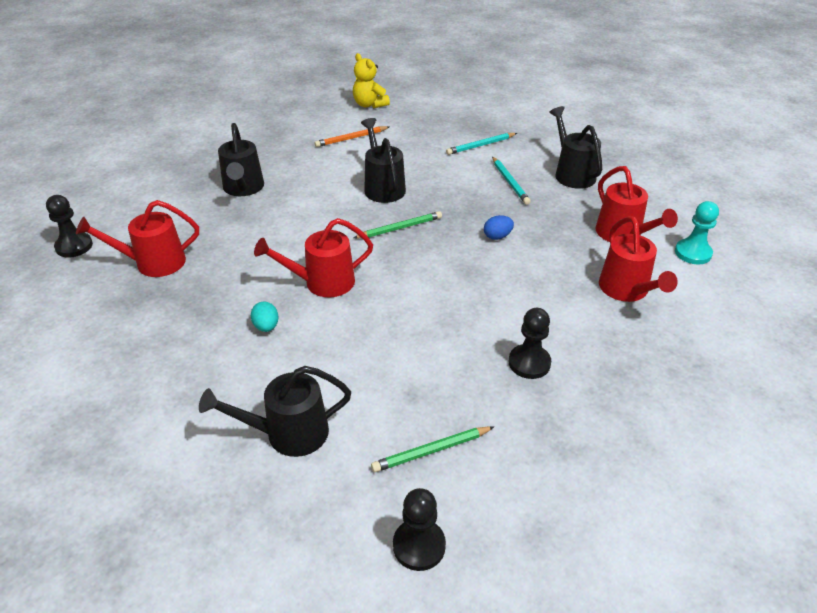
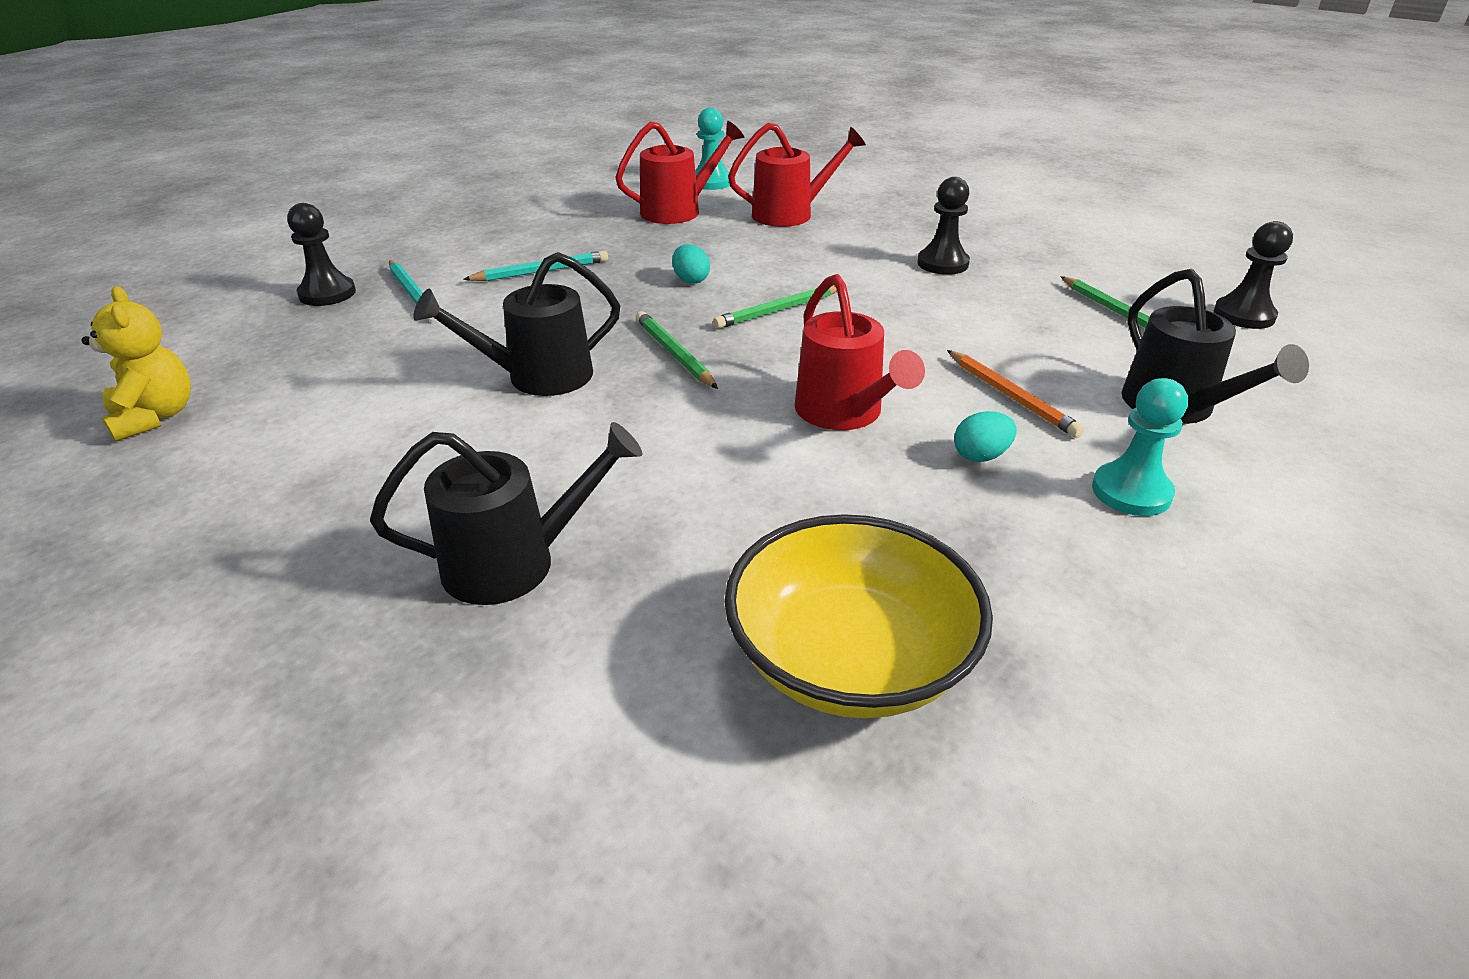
camera: 95 degrees left, 5 degrees down
(74, 246) = (817, 883): black pawn -> black pawn (327, 293)
(153, 263) = (850, 659): red watering can -> yellow bowl
(213, 378) = (1131, 492): none -> turquoise pawn
(351, 138) = (320, 428): orange pencil -> orange pencil (1011, 396)
(369, 104) = (155, 417): yellow teddy bear -> yellow teddy bear turned 75 degrees counterclockwise
(450, 270) = (778, 310): none -> green pencil
(497, 236) = (691, 280): blue egg -> turquoise egg
(572, 173) = (524, 232): black watering can -> none

